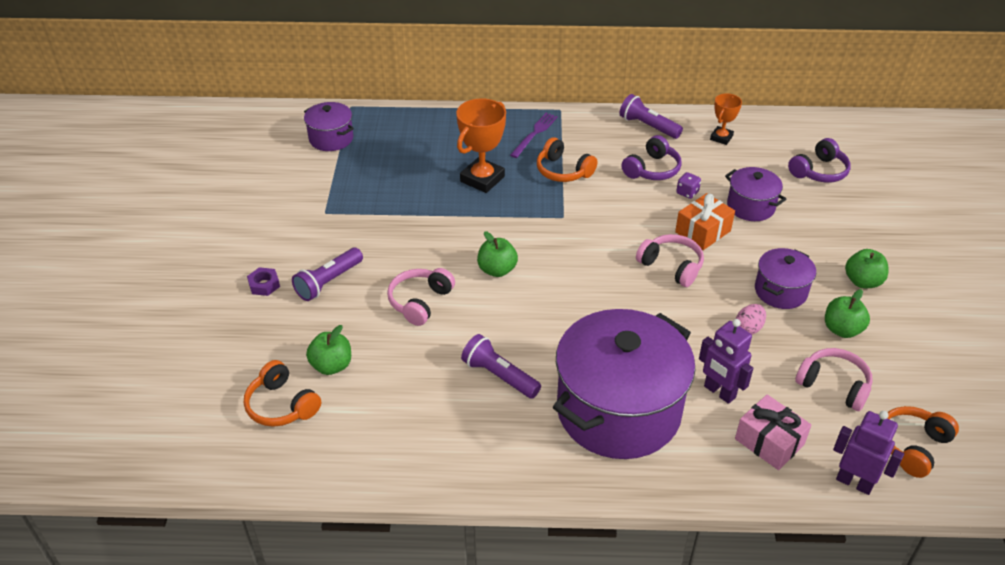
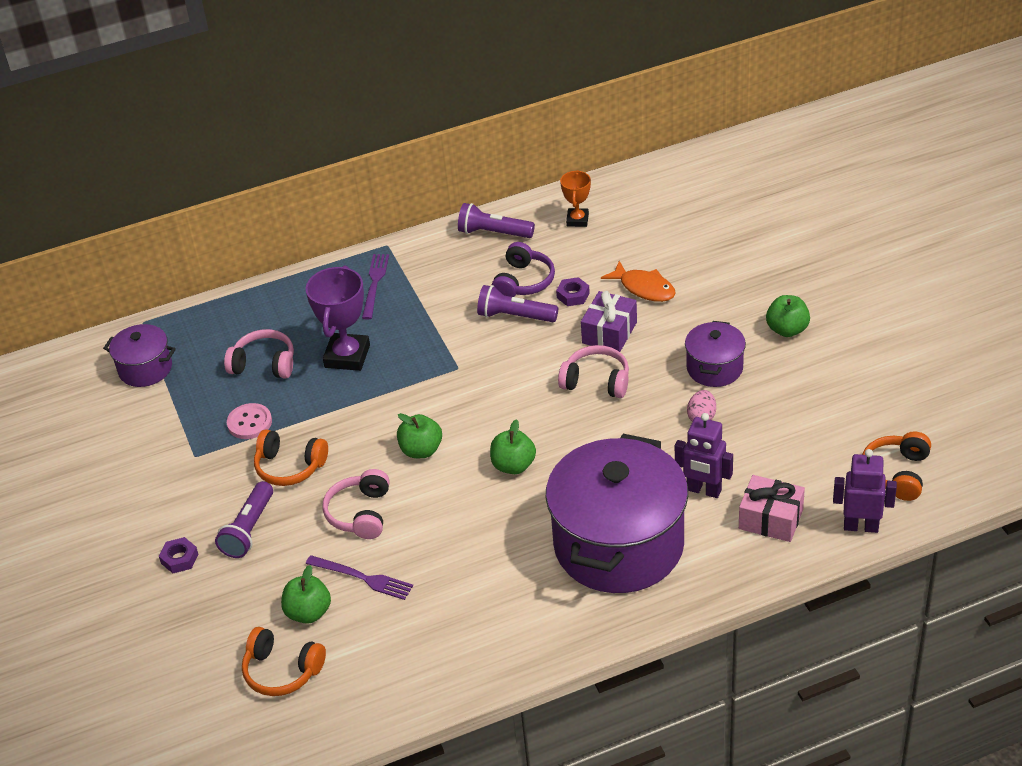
camera: 20 degrees left, 0 degrees up
(380, 202) = (249, 423): none -> pink button
(390, 354) = (362, 578): none -> purple fork
(482, 179) = (347, 356): orange trophy -> purple trophy
(499, 376) = (485, 556): purple flashlight -> purple flashlight (515, 316)
(563, 171) = (430, 316): orange headphones -> orange headphones (289, 467)
(687, 193) = (573, 295): purple dice -> purple nut
(703, 231) = (609, 332): orange gift -> purple gift
(750, 206) = (644, 288): purple pot -> orange fish
(819, 171) = (694, 225): purple headphones -> none
(834, 385) = (804, 443): pink headphones -> pink headphones (264, 364)
(842, 329) = (789, 386): green apple -> green apple (513, 465)

